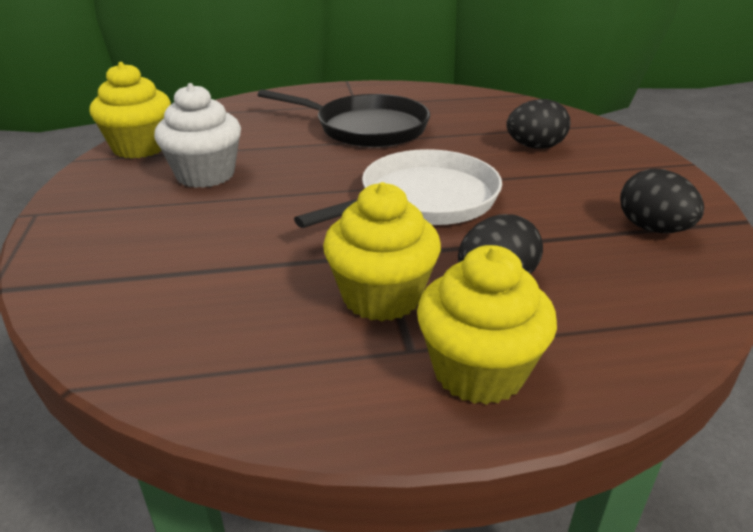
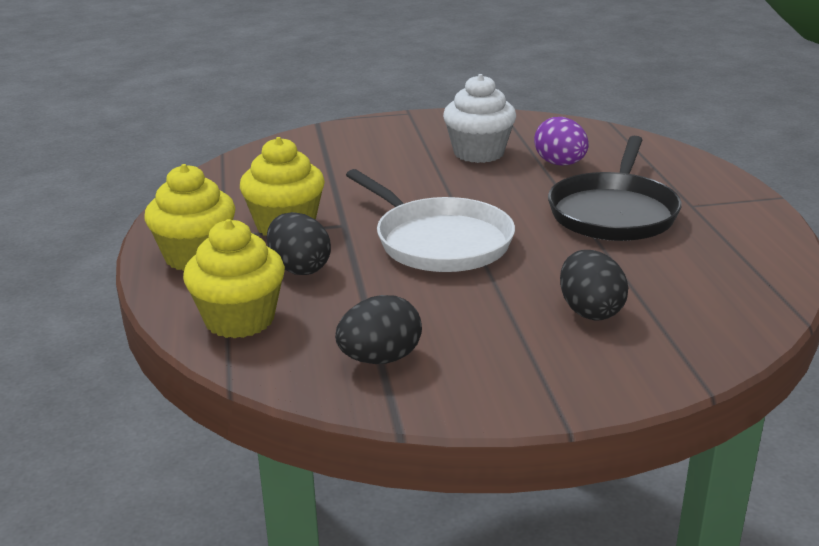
camera: 90 degrees right, 5 degrees down
(140, 147) = (529, 124): yellow cupcake -> yellow cupcake (239, 320)
(255, 140) = (560, 164): none -> purple egg

